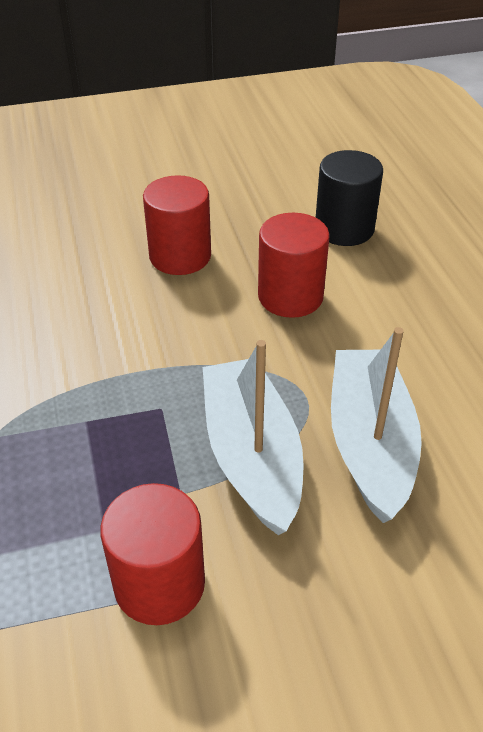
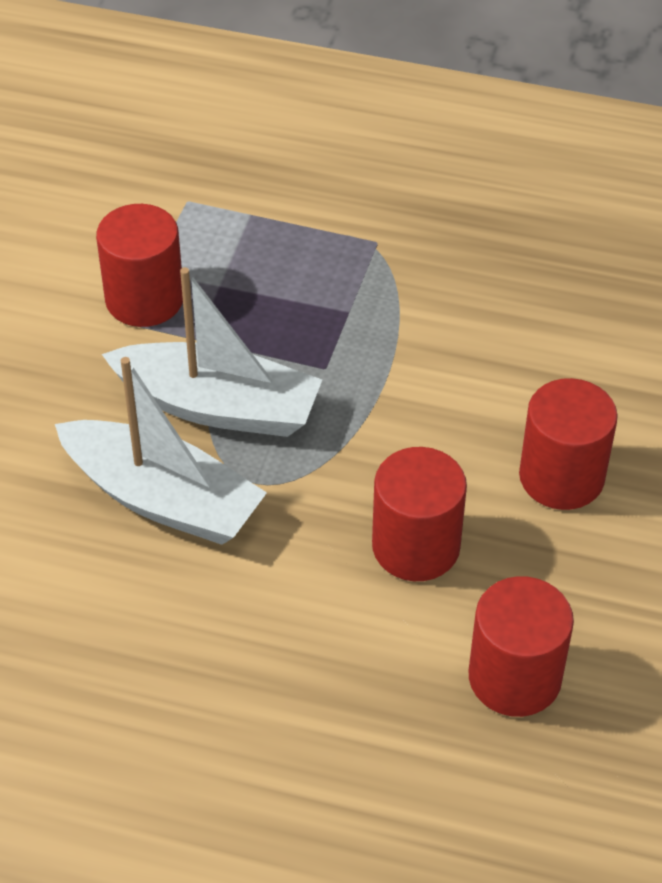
camera: 120 degrees right, 5 degrees up
(344, 229) = (514, 677): black cylinder -> red cylinder

